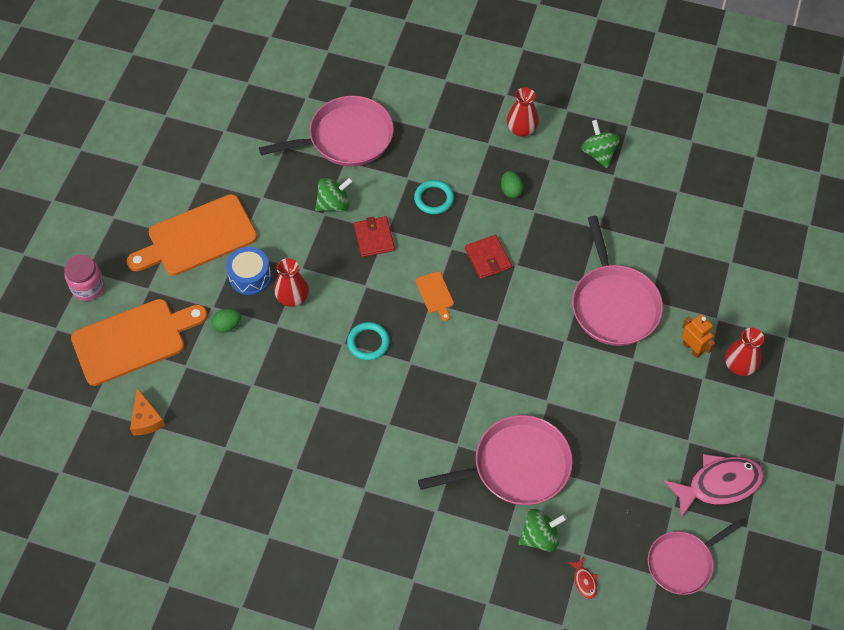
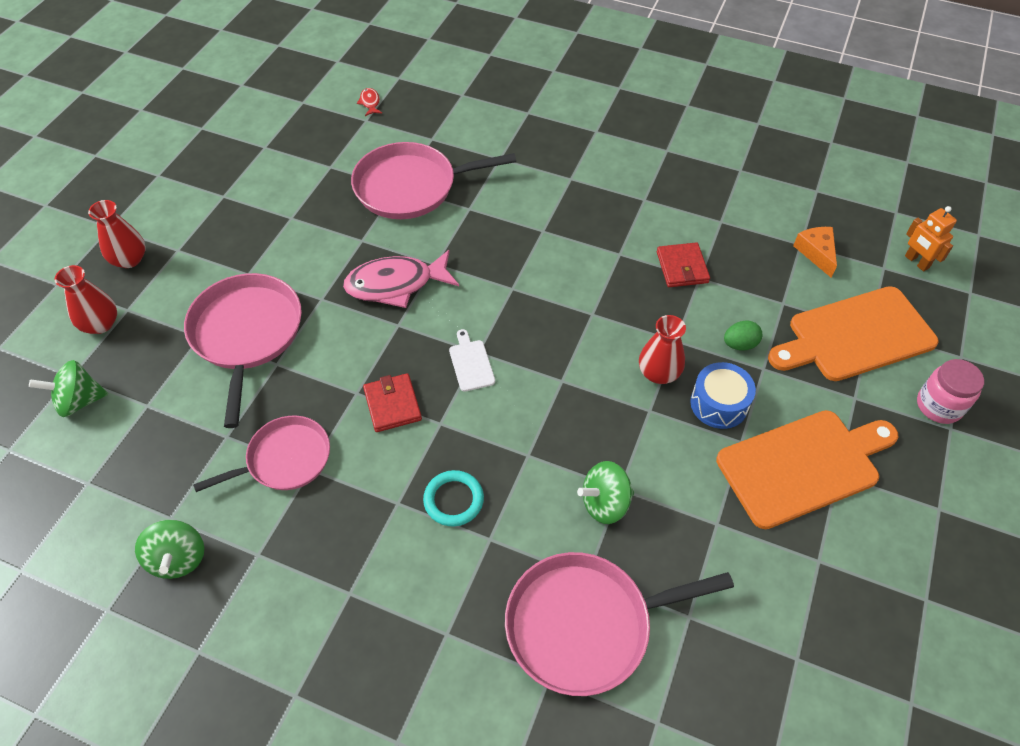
camera: 175 degrees left, 5 degrees down
(368, 342) = (561, 313): turquoise ring -> none
(374, 238) = (547, 445): red wallet -> red wallet (682, 267)
(435, 294) = (471, 363): orange cutting board -> white cutting board
(511, 190) = (335, 504): green egg -> none
(521, 129) = (288, 617): red vase -> red vase (101, 324)
(540, 537) = (402, 134): green spinning top -> green spinning top (79, 401)
(682, 563) = (275, 109): pink pan -> pink pan (285, 459)
(692, 348) = (174, 280): orange robot -> orange robot (916, 262)
(719, 485) = (211, 160): pink fish -> pink fish (396, 284)

